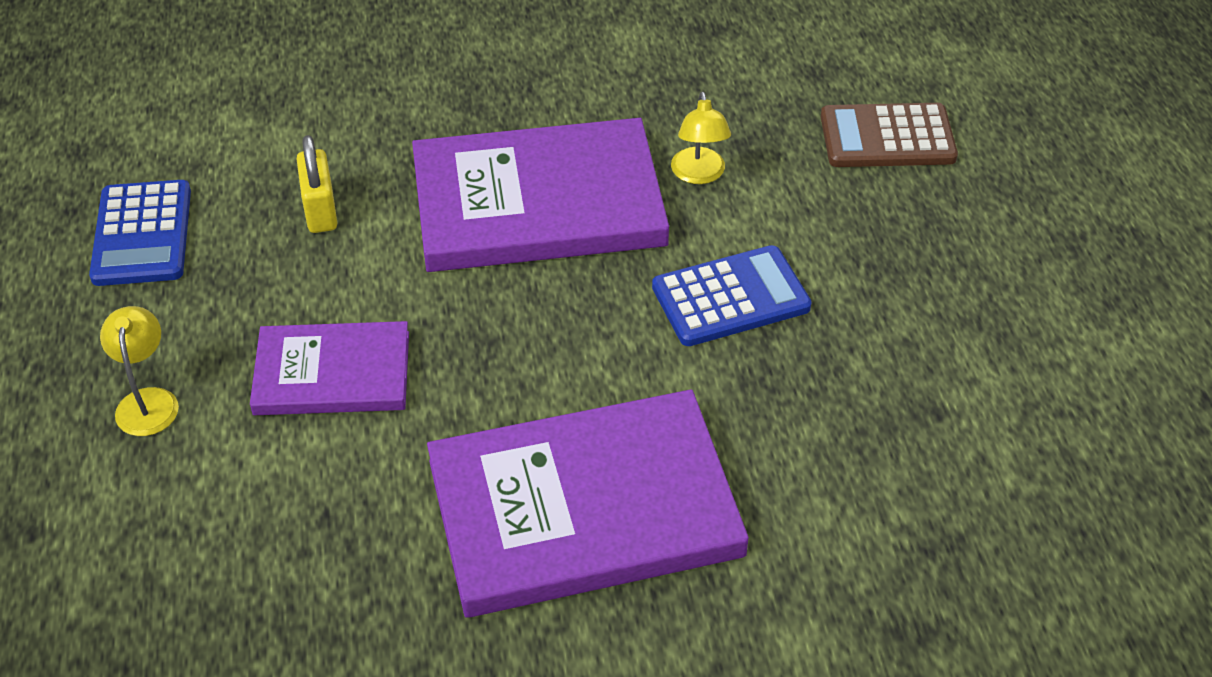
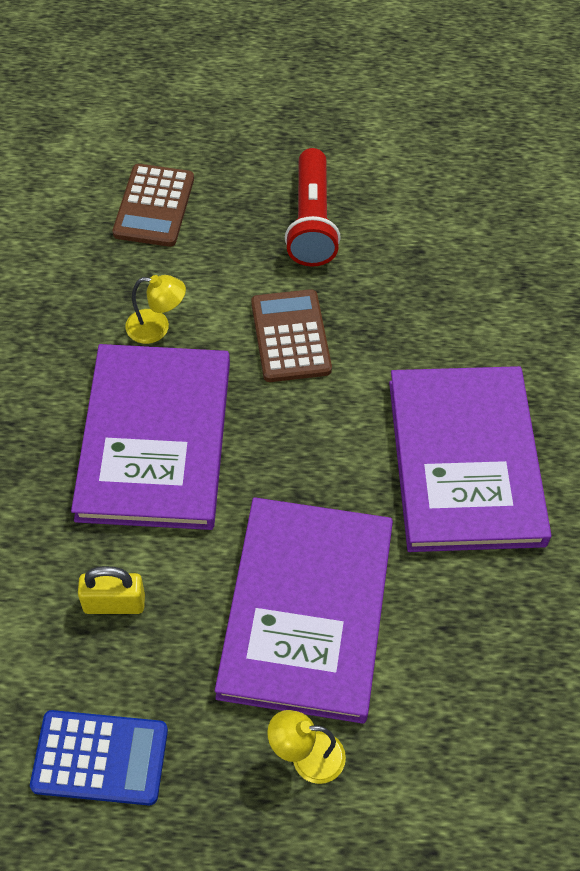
camera: 80 degrees left, 10 degrees up
(332, 373) = (306, 610): purple book -> purple book, size x1.75
(731, 298) = (291, 336): blue calculator -> brown calculator
(934, 289) = (311, 222): none -> red flashlight

